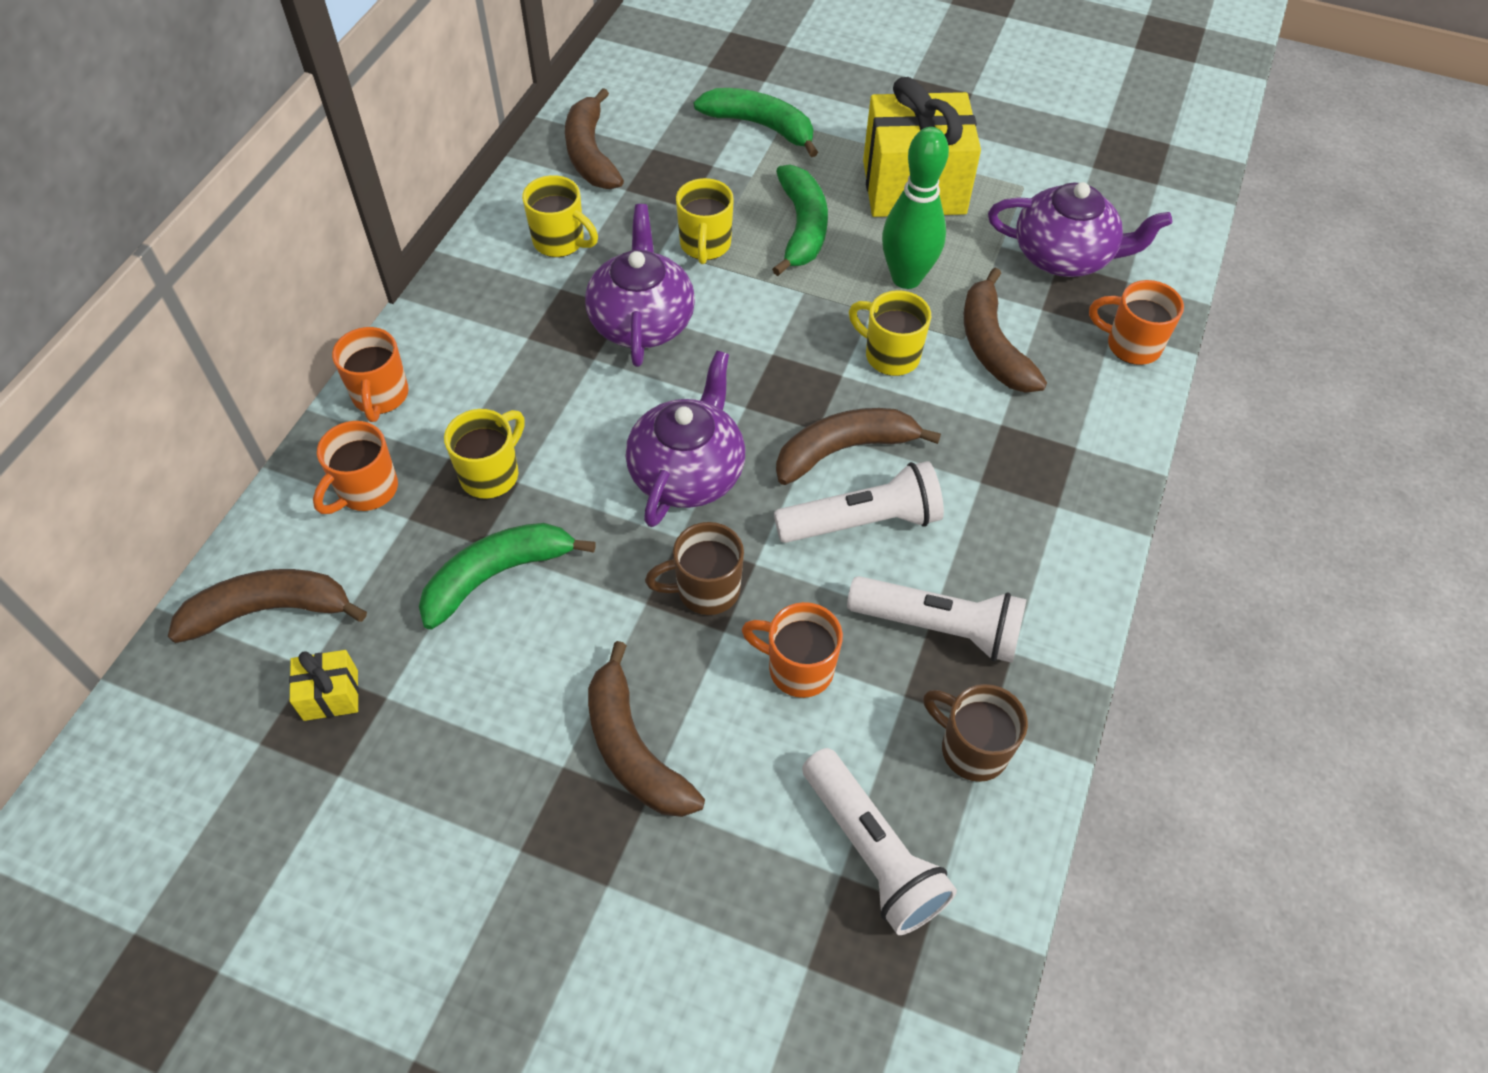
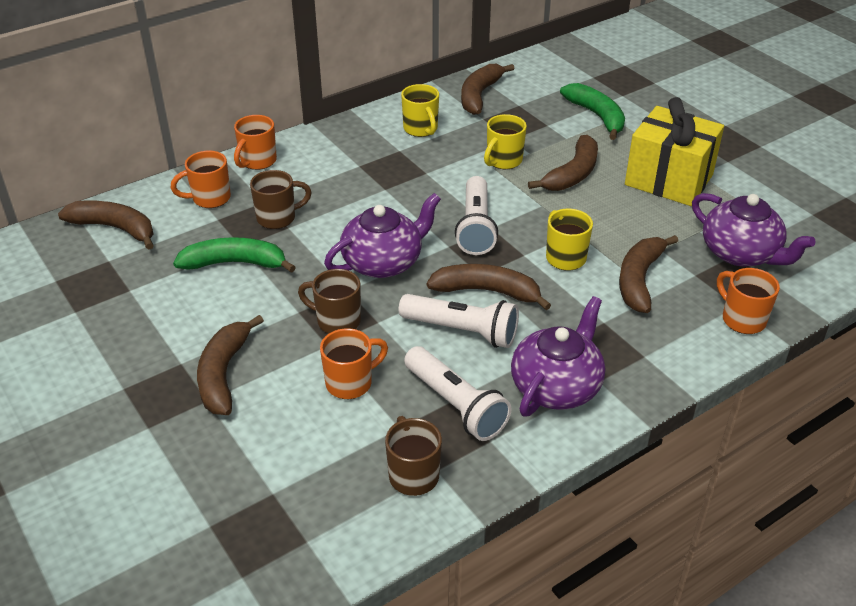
camera: 35 degrees right, 15 degrees down
(331, 695) = (106, 276): yellow gift -> none
(491, 474) = (278, 218): yellow mug -> brown mug
(642, 321) = (430, 182): purple teapot -> purple teapot (556, 386)
(798, 668) = (350, 383): orange mug -> orange mug turned 90 degrees clockwise
(802, 228) = (572, 174): green banana -> brown banana
(872, 851) = (302, 492): white flashlight -> white flashlight (475, 227)
(906, 278) = (616, 223): green bowling pin -> none

